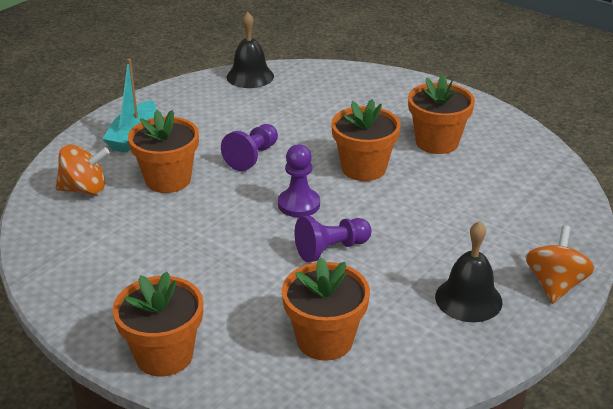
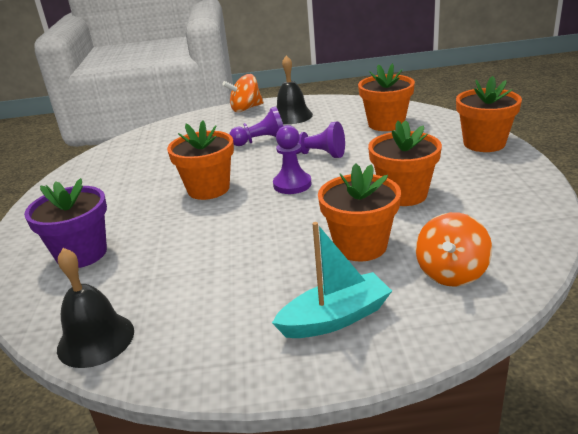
camera: 130 degrees left, 5 degrees down
(84, 189) = (451, 273): orange spinning top -> orange spinning top turned 105 degrees counterclockwise
(252, 157) = (262, 234): purple pawn -> purple pawn (261, 141)
(351, 95) = (82, 254): none -> purple flower pot
(437, 142) = (131, 185): orange flower pot -> orange flower pot (403, 194)

